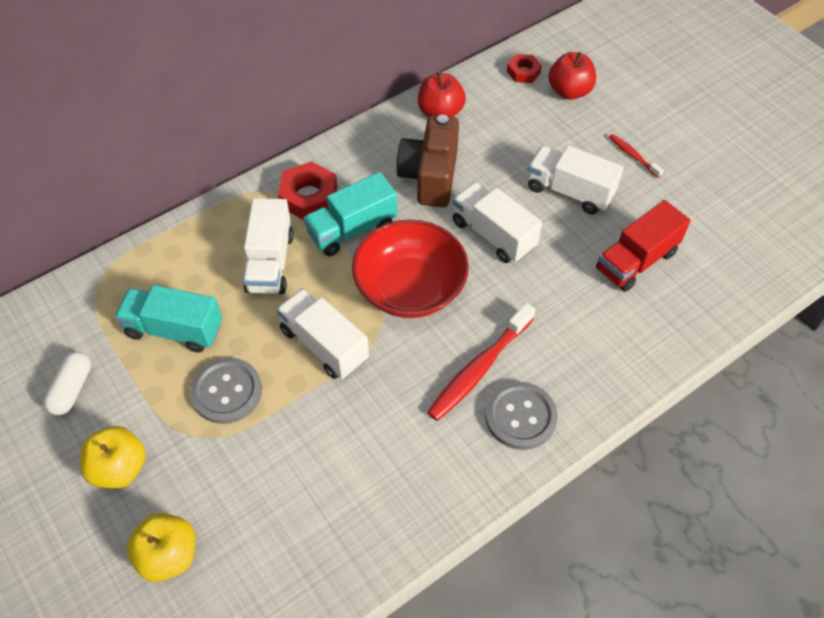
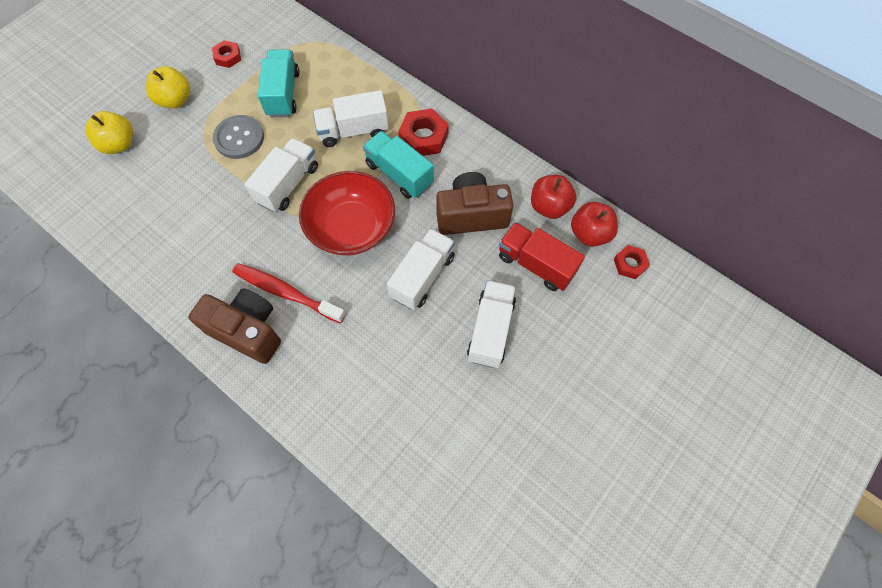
camera: 75 degrees right, 10 degrees up
(72, 389) = (228, 57): white capsule -> red nut
(520, 416) = (247, 331): grey button -> brown camera
(569, 91) = (620, 309): red apple -> red apple (590, 234)
(633, 156) = (555, 381): red toothbrush -> none
(636, 261) = (425, 401): red truck -> red truck (536, 264)

